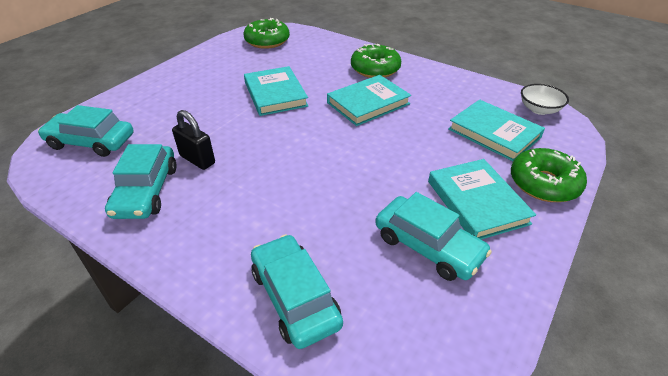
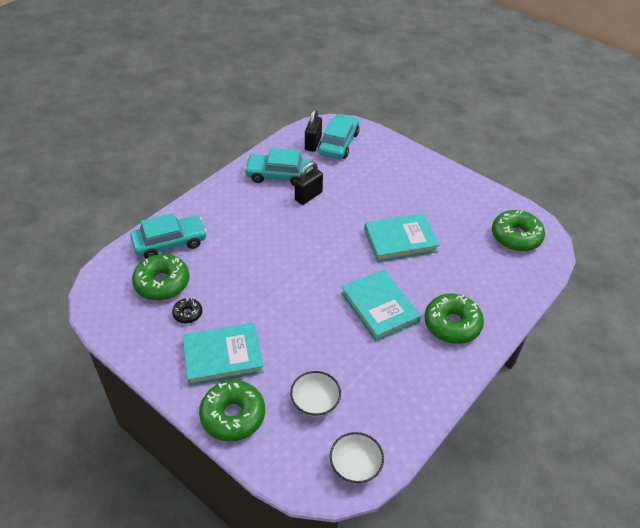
camera: 95 degrees right, 5 degrees up
(81, 164) = (313, 143): none -> black padlock
(382, 288) = (162, 283): none -> green donut
(428, 246) = (187, 314): turquoise car -> black donut
(494, 133) = (315, 402): turquoise book -> white bowl

